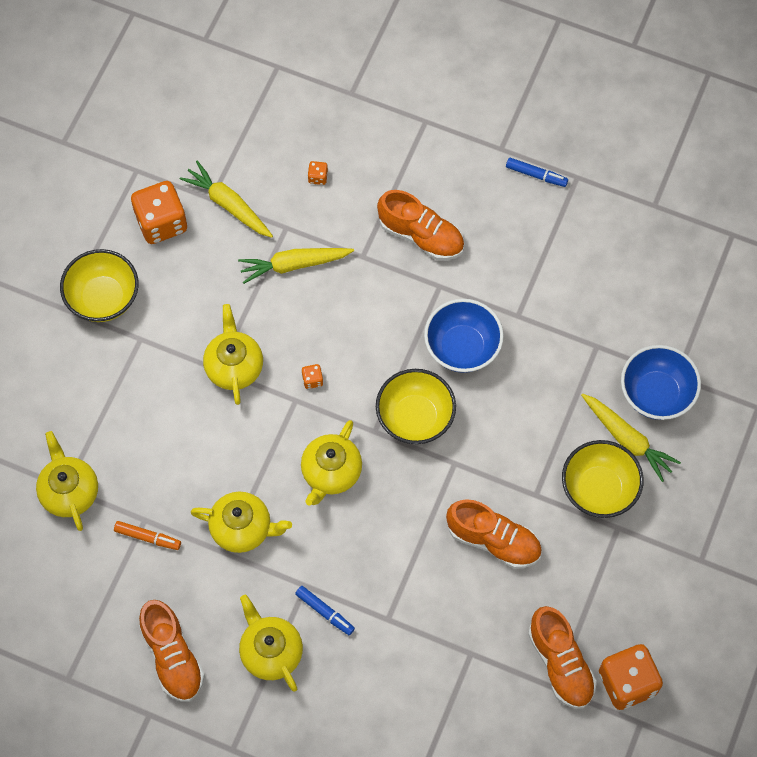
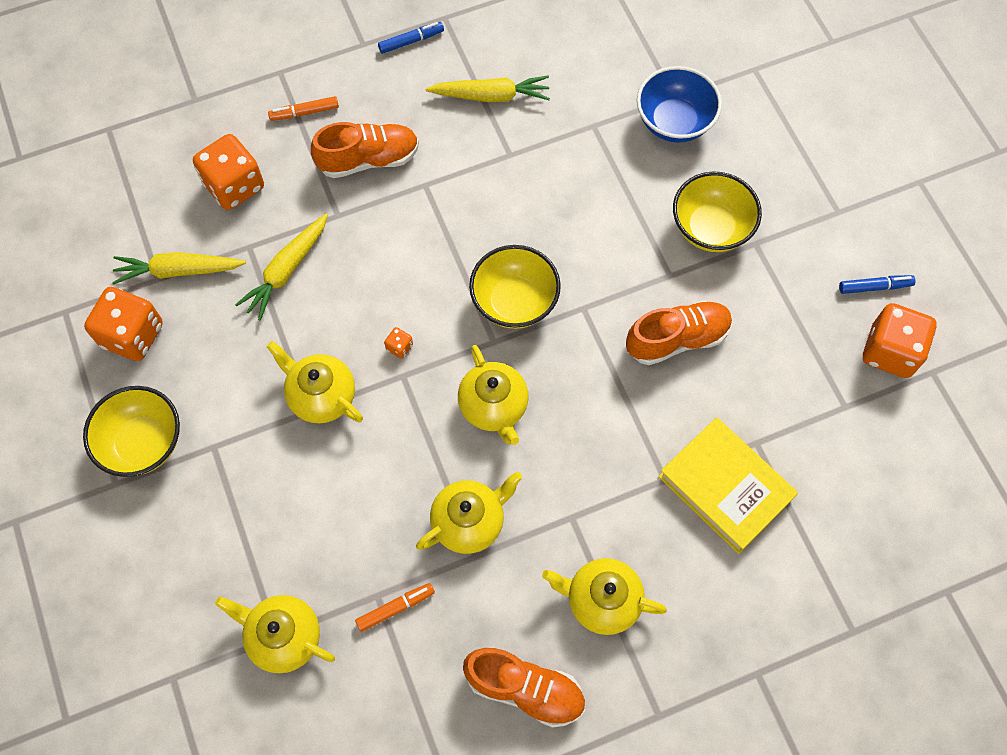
camera: 45 degrees left, 0 degrees up
(318, 177) = (234, 186): orange dice -> orange dice, size x2.42
(325, 612) = (610, 523): blue marker -> blue marker (874, 287)
(413, 165) = (304, 112): none -> orange marker
(420, 660) = (725, 487): none -> yellow book
(462, 347) = (493, 215): blue bowl -> none
(560, 663) = (828, 384): orange shoe -> none
(627, 439) = (690, 173): yellow carrot -> yellow carrot (491, 96)

